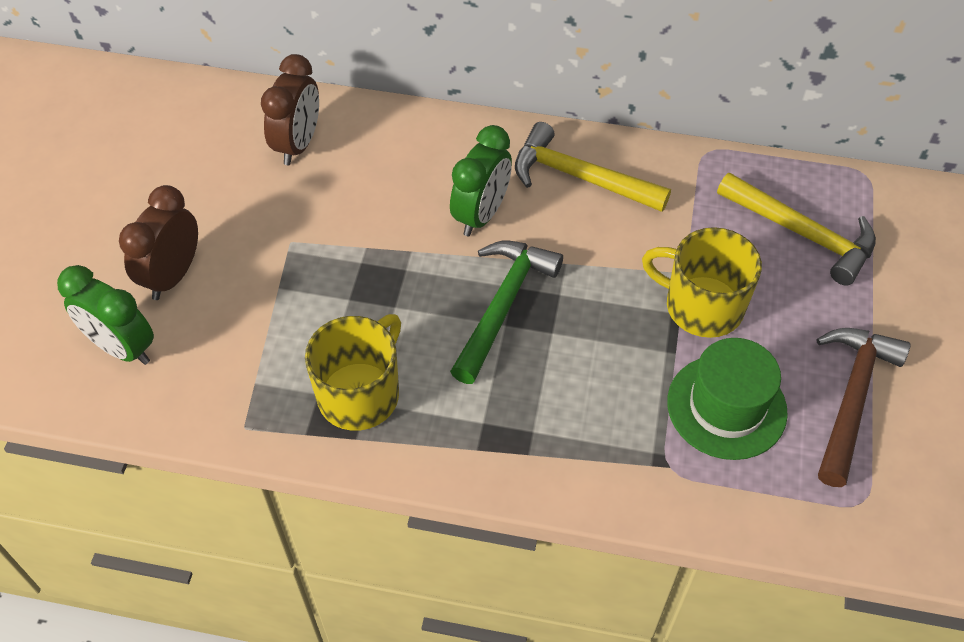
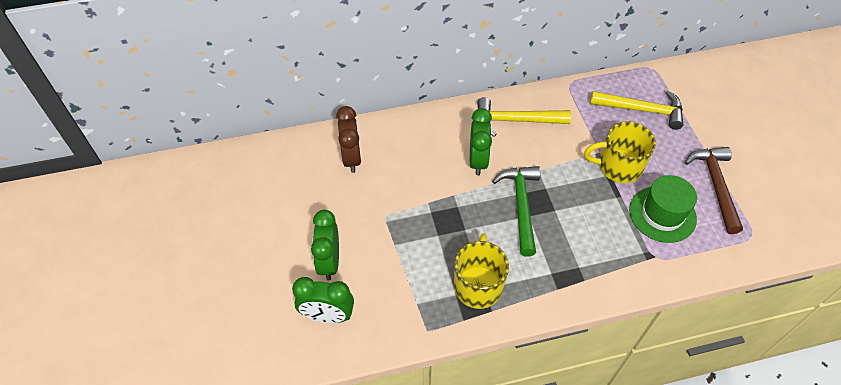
camera: 25 degrees left, 0 degrees up
(173, 276) = (329, 262): brown clock -> green clock

